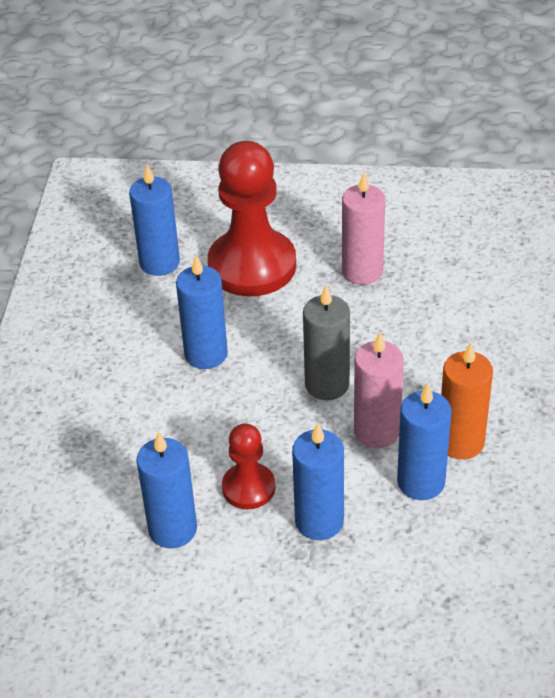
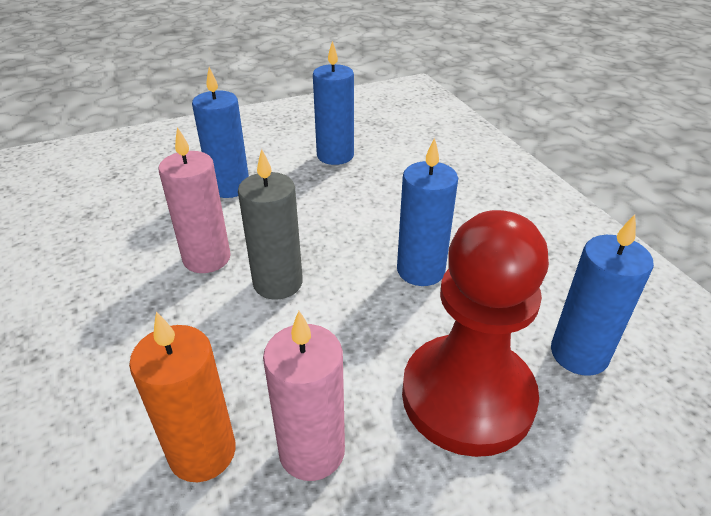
camera: 150 degrees right, 5 degrees down
(248, 488) = (298, 190): red pawn -> none
(421, 482) = (151, 233): blue candle -> none
(460, 442) = (117, 275): orange candle -> orange candle (202, 452)

